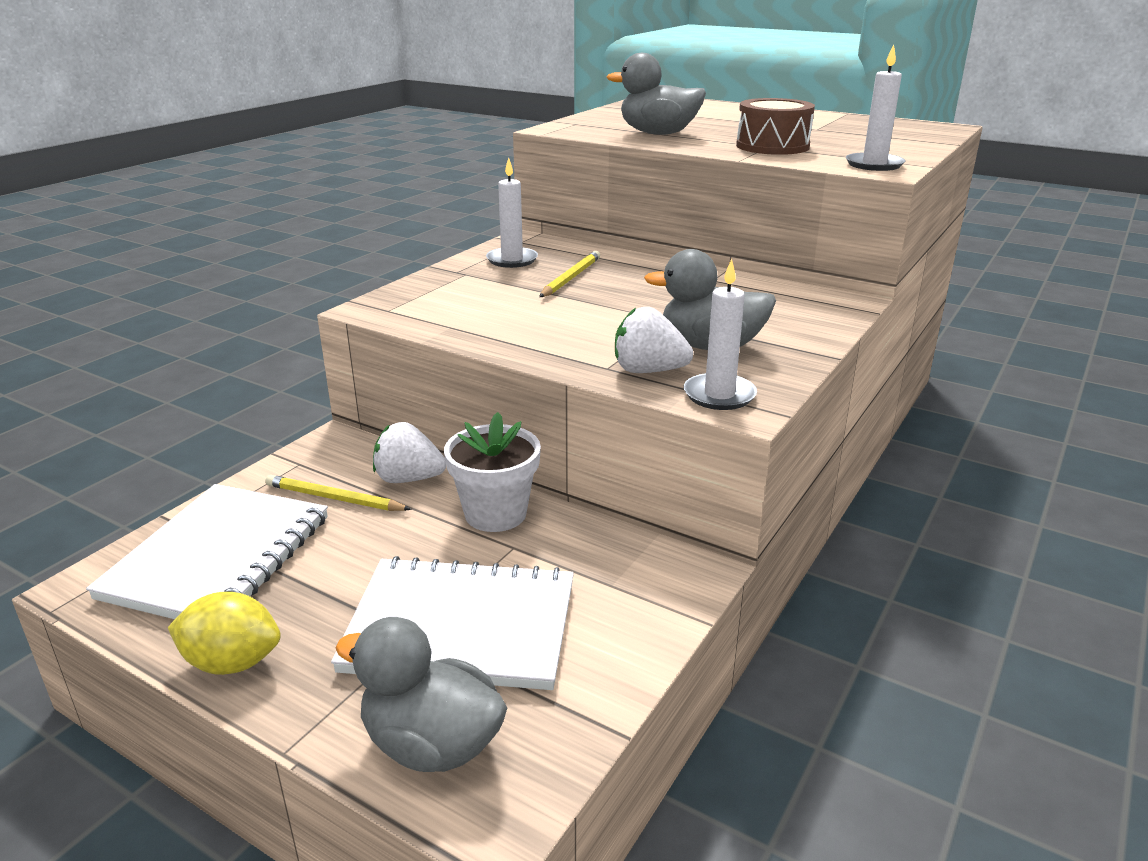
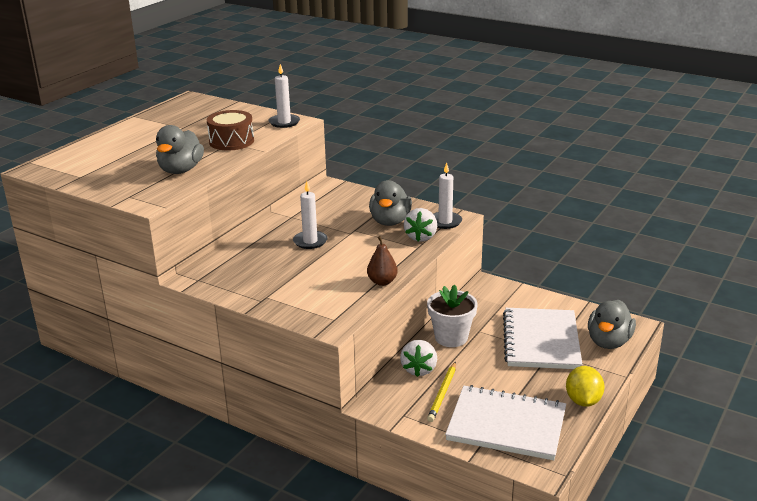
camera: 90 degrees left, 0 degrees up
(485, 339) = (382, 282): none -> brown pear
(512, 260) = (240, 281): white candle -> white candle (310, 241)
(571, 278) = (282, 259): yellow pencil -> none

